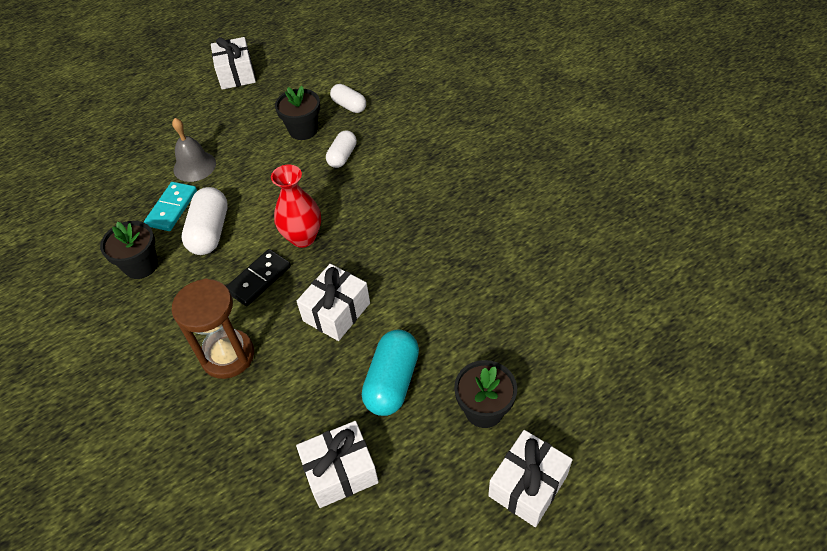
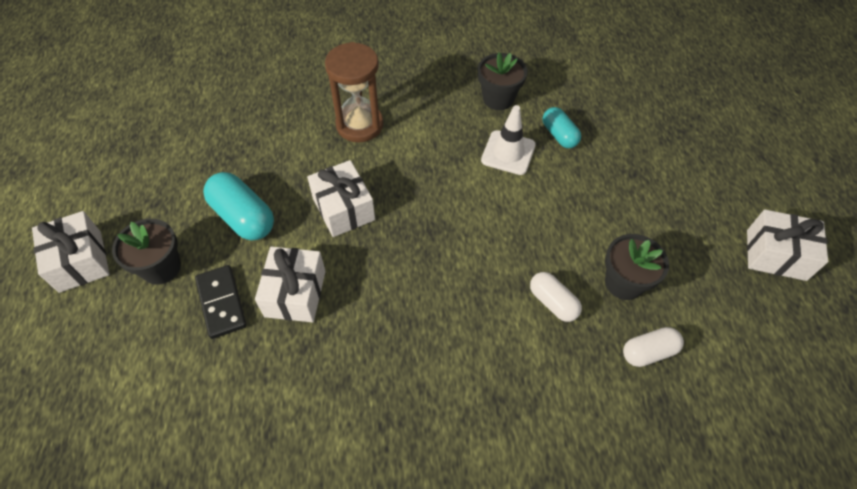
camera: 115 degrees right, 5 degrees up
(172, 208) = (559, 135): turquoise domino -> turquoise capsule
(194, 166) = (613, 167): grey bell -> none
(210, 232) = (508, 153): white capsule -> white traffic cone
(259, 279) = (423, 168): black domino -> black domino (221, 303)
(303, 237) = (451, 218): red vase -> none
(340, 472) = (205, 154): white gift -> white gift (295, 293)

